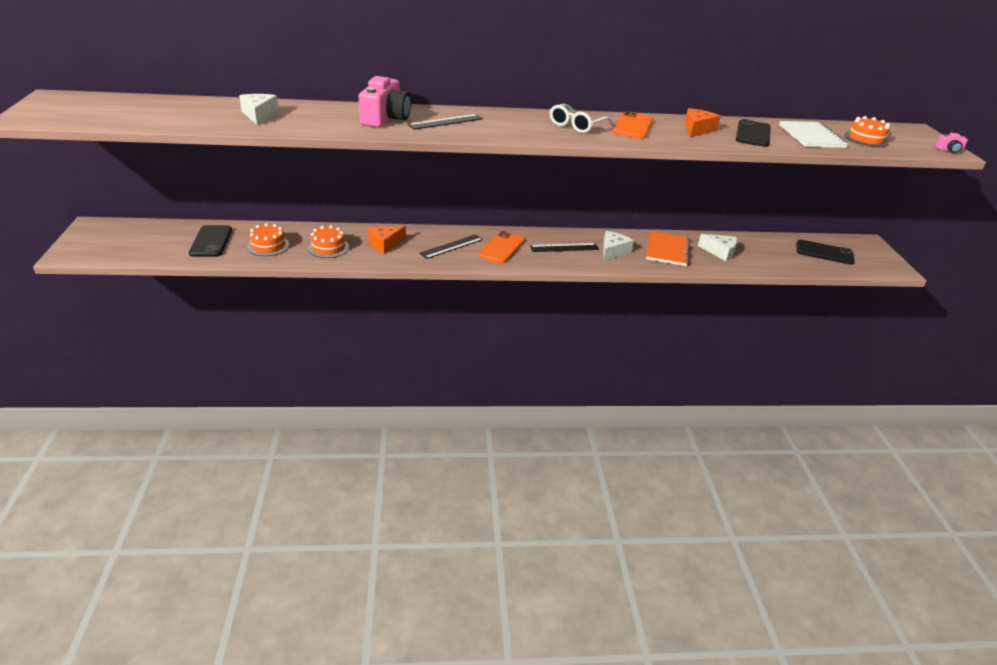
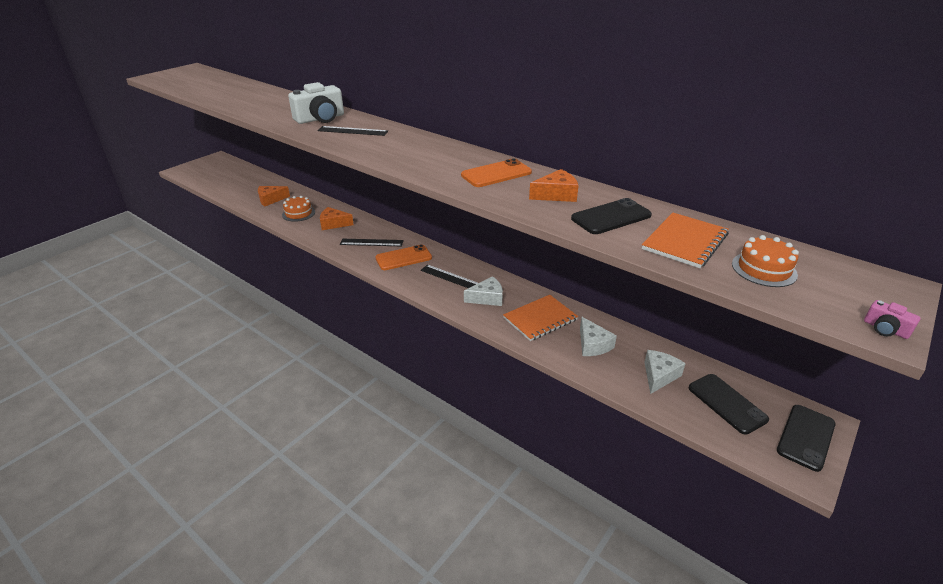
camera: 45 degrees right, 0 degrees up
(211, 241) = (249, 186): black phone -> black phone (806, 437)
(259, 115) = (256, 99): white cheese -> white cheese (659, 376)
(268, 246) = (271, 199): orange cake -> orange cheese
(385, 118) = (320, 119): pink camera -> white camera
(576, 125) = (445, 160): white glasses -> none
(811, 136) = (685, 242): white notebook -> orange notebook

